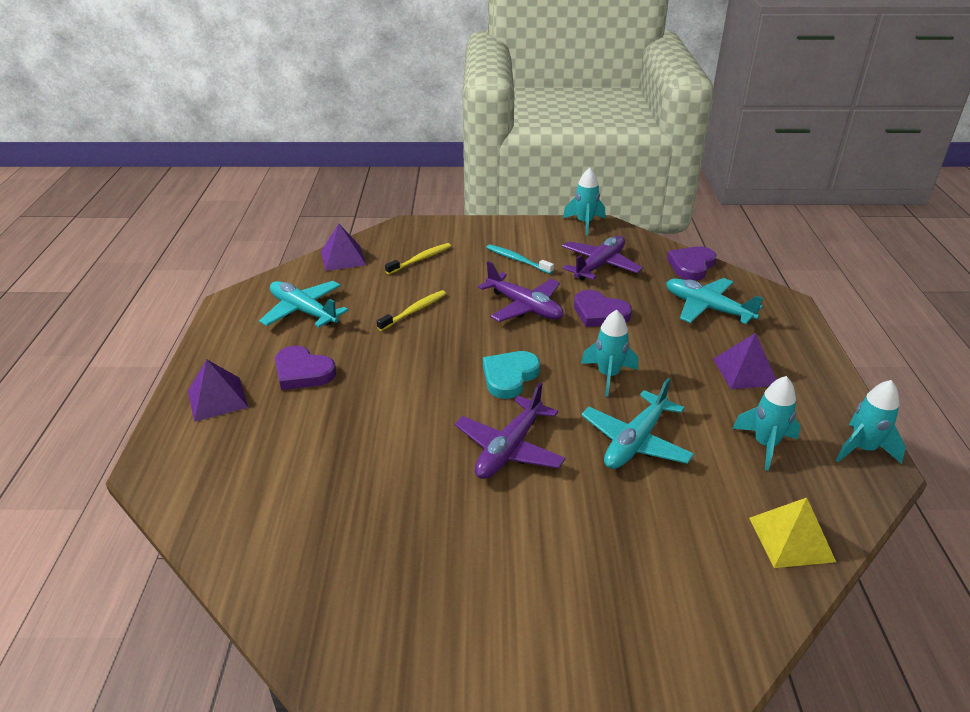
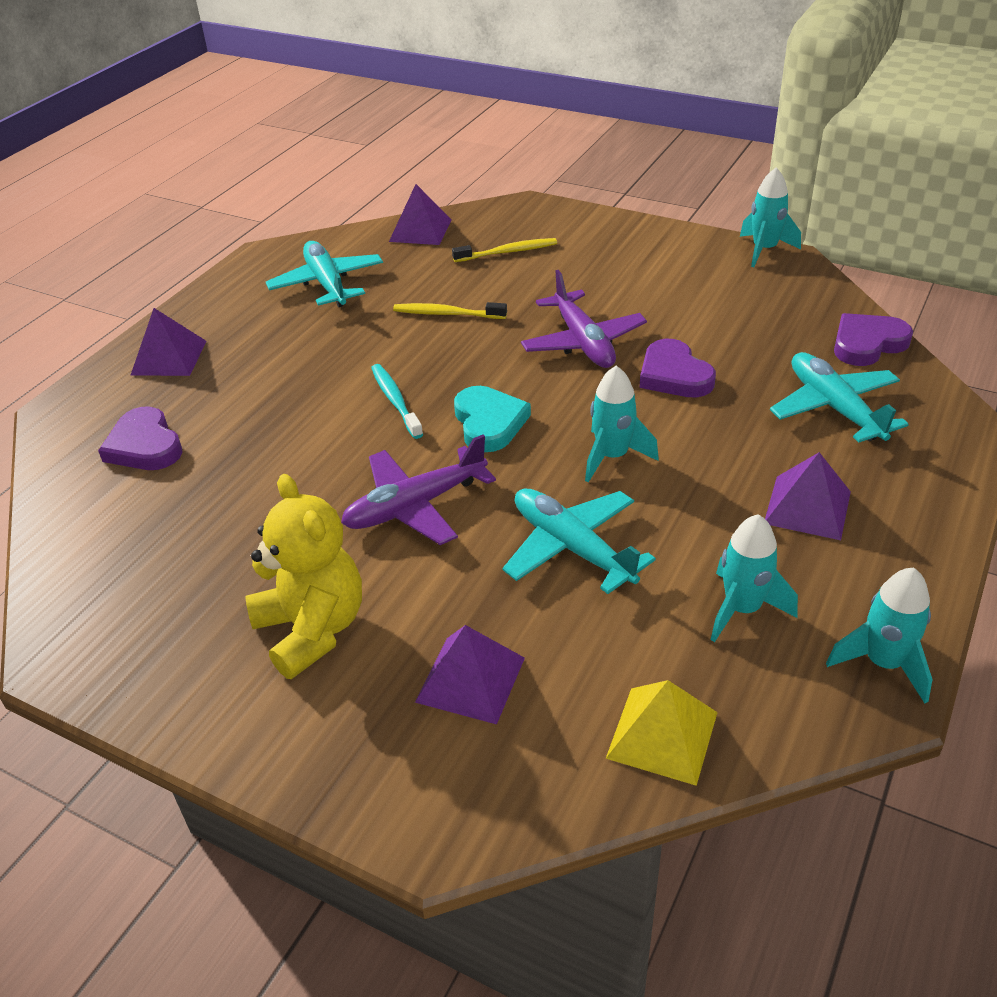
camera: 30 degrees right, 5 degrees up
(303, 372) = (271, 352): purple heart -> purple heart (144, 445)
(414, 311) = (447, 314): yellow toothbrush -> yellow toothbrush turned 150 degrees counterclockwise
(509, 377) = (489, 422): turquoise heart -> turquoise heart turned 105 degrees clockwise
(513, 561) = (312, 629): none -> yellow teddy bear
(517, 260) = (627, 280): turquoise toothbrush -> turquoise toothbrush (395, 401)
(599, 265) = (732, 312): purple plane -> none
(635, 442) = (572, 548): turquoise plane -> turquoise plane turned 75 degrees clockwise
(650, 552) = (470, 679): none -> purple pyramid

